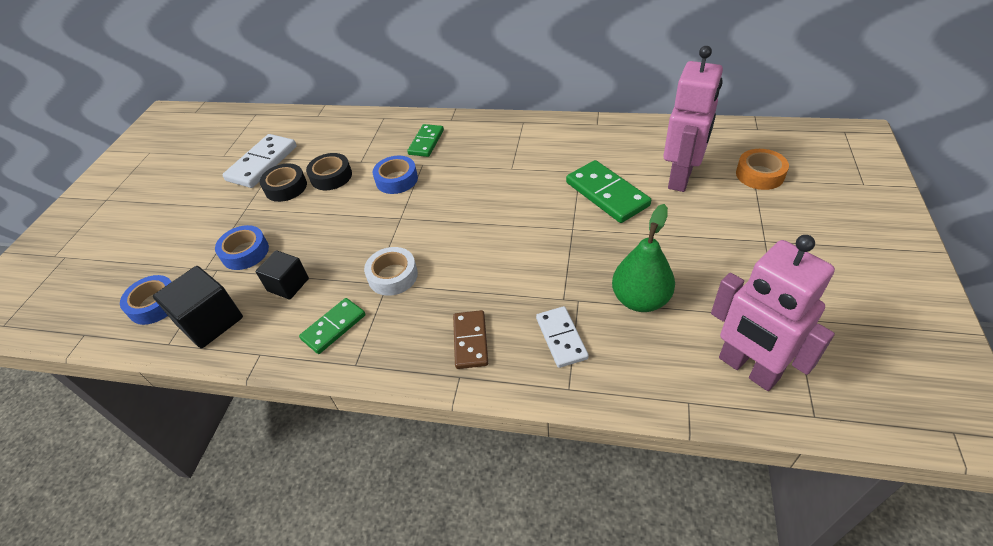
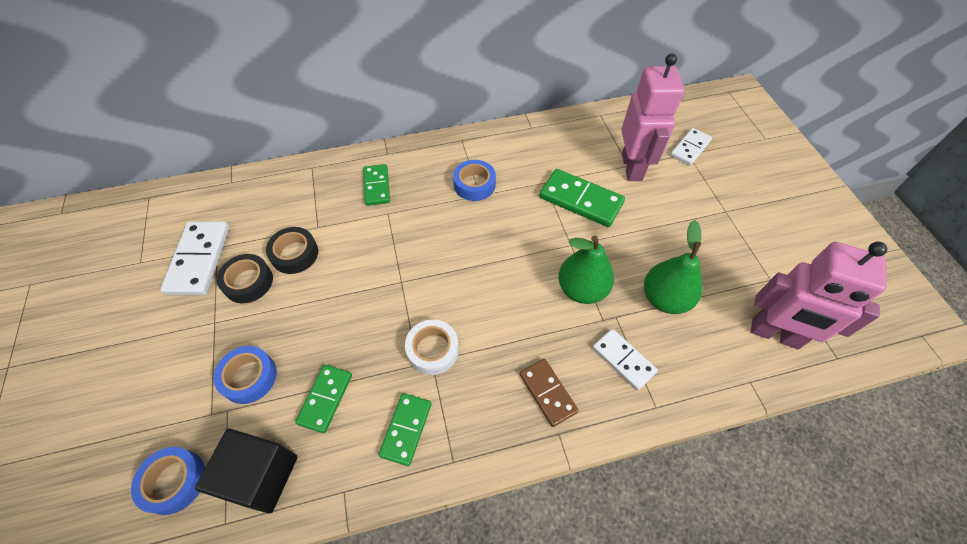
camera: 30 degrees left, 10 degrees up
(288, 285) = (325, 399): black cube -> green domino
(396, 180) = (371, 238): blue tape -> blue tape (474, 184)
(558, 268) = (581, 289): none -> green pear
(759, 174) = (690, 148): orange tape -> white domino

